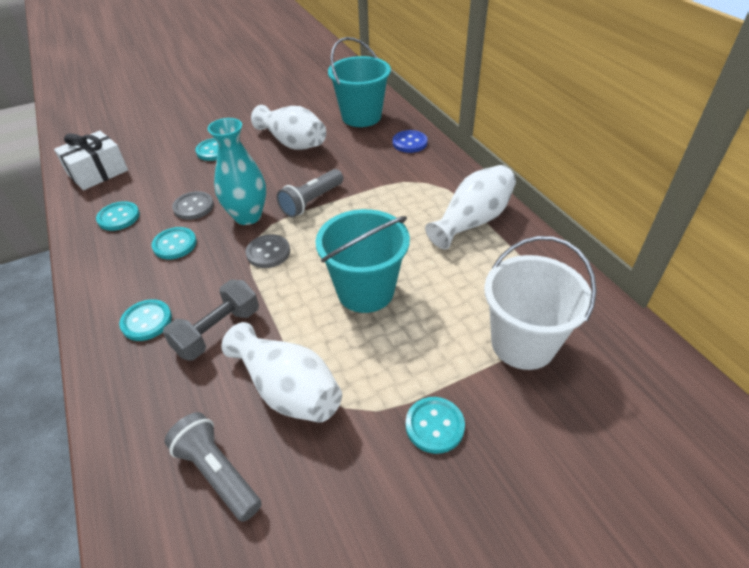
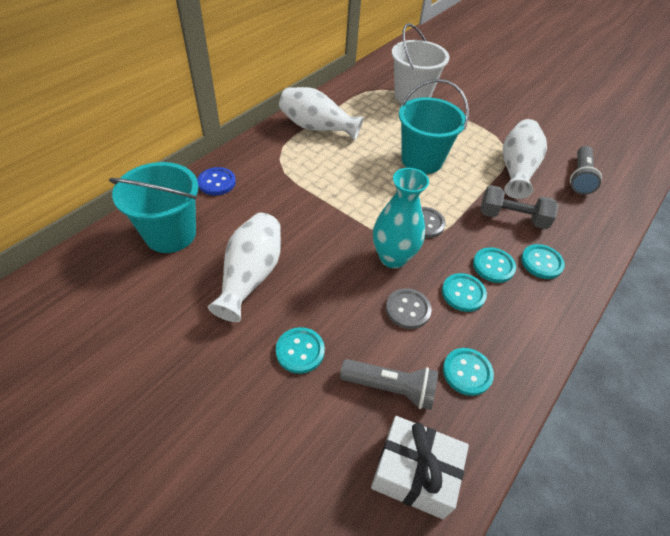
camera: 120 degrees left, 5 degrees up
(311, 202) = (346, 221): grey flashlight -> grey flashlight (391, 388)
(434, 426) = (485, 116): turquoise button -> turquoise button (493, 266)

